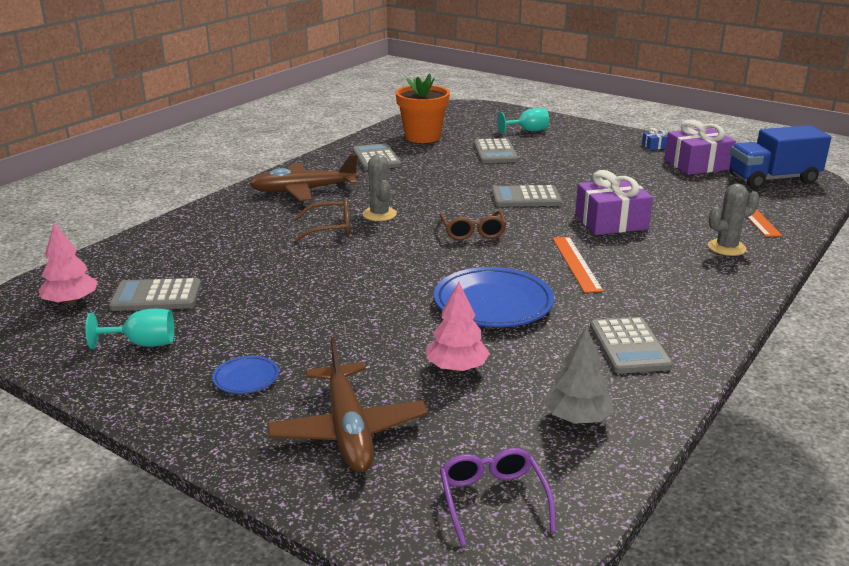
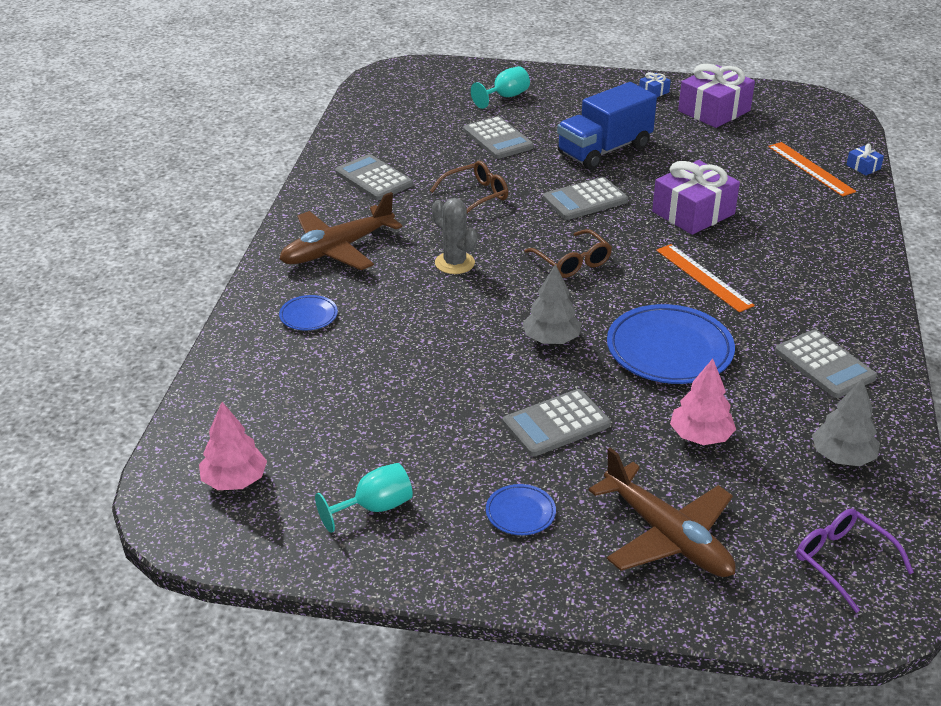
camera: 25 degrees left, 10 degrees up
(156, 296) = (323, 444): grey calculator -> grey calculator (556, 424)
(238, 222) = (308, 316): none -> blue plate
(331, 228) = (421, 297): brown glasses -> brown glasses (476, 195)
(401, 274) = (551, 339): none -> grey tree
(422, 137) = (396, 132): orange flower pot -> none
(726, 248) = (820, 220): grey cactus -> none
(773, 179) = (797, 116): blue truck -> blue truck (604, 150)
(806, 221) = (863, 167): none -> blue gift

